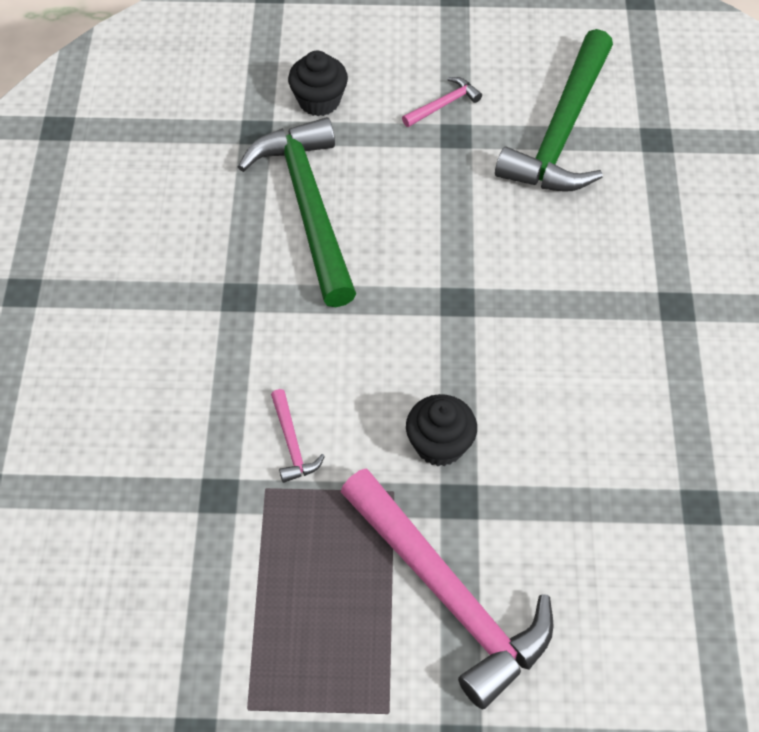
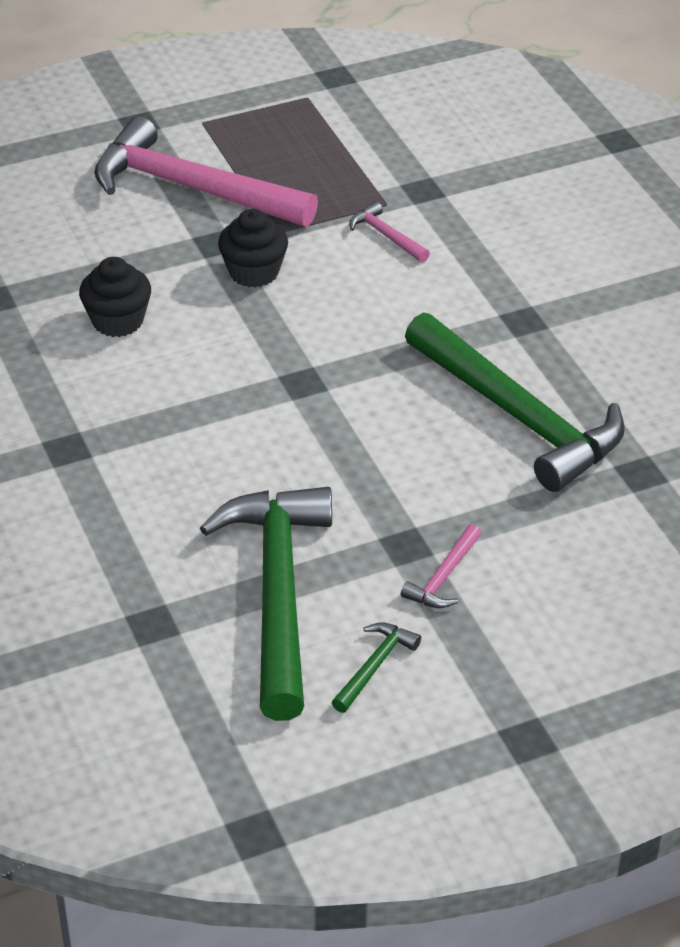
camera: 155 degrees right, 15 degrees down
(319, 101) = (597, 531): black cupcake -> black cupcake (118, 321)
(522, 64) = (375, 666): none -> green hammer

